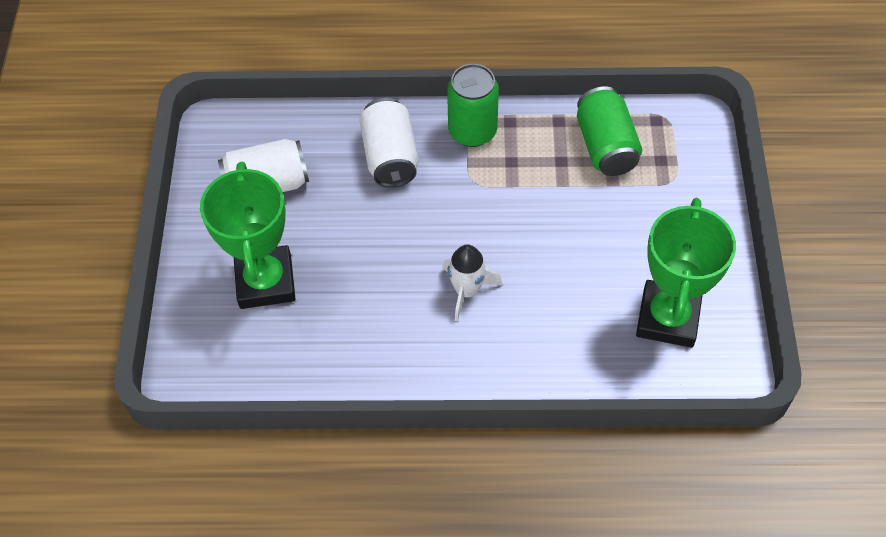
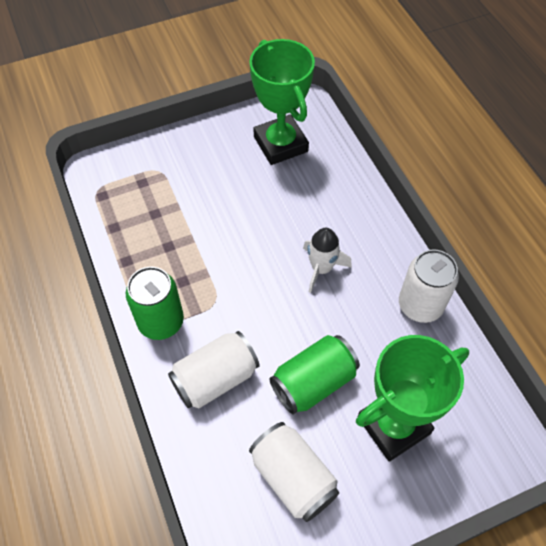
camera: 115 degrees left, 0 degrees up
(374, 367) = (420, 305): none -> white can
(605, 146) = (141, 220): green can -> green can (313, 382)
(668, 318) = (280, 144): green trophy -> green trophy turned 75 degrees clockwise

